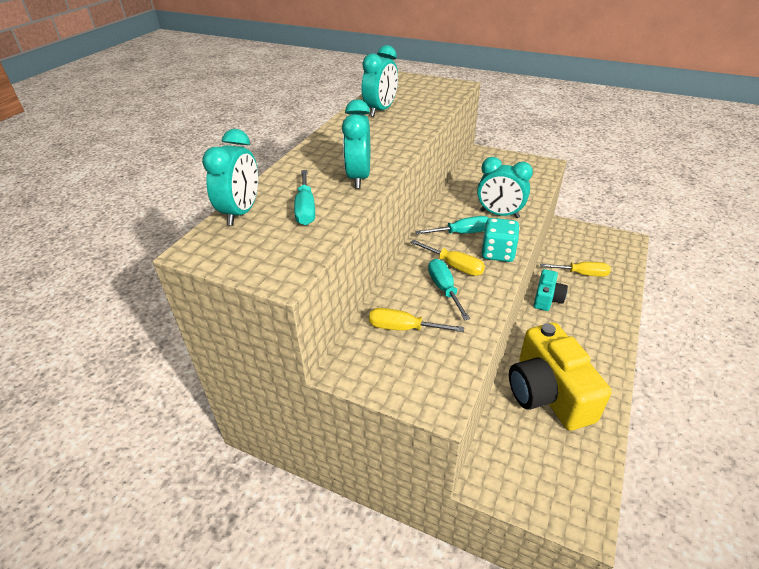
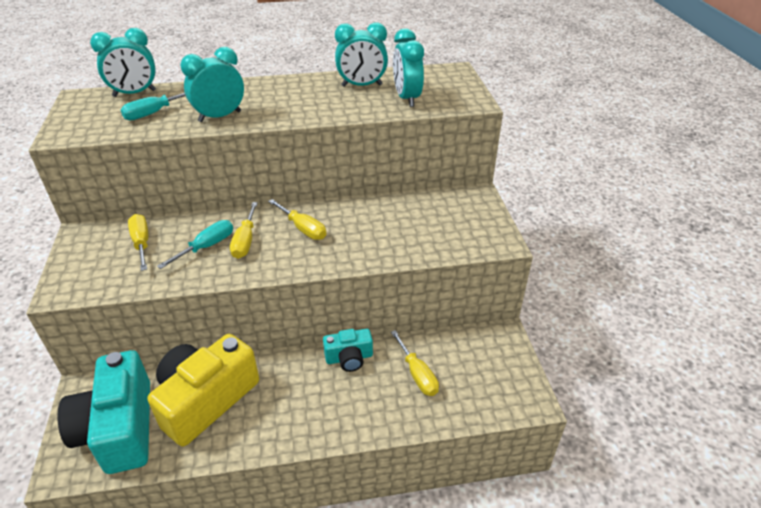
camera: 55 degrees right, 0 degrees up
(462, 233) = (303, 228): turquoise screwdriver -> yellow screwdriver
(497, 253) = (286, 260): turquoise dice -> none
(499, 214) = (358, 241): turquoise clock -> turquoise clock (407, 98)
(553, 463) = (119, 428): none -> turquoise camera

